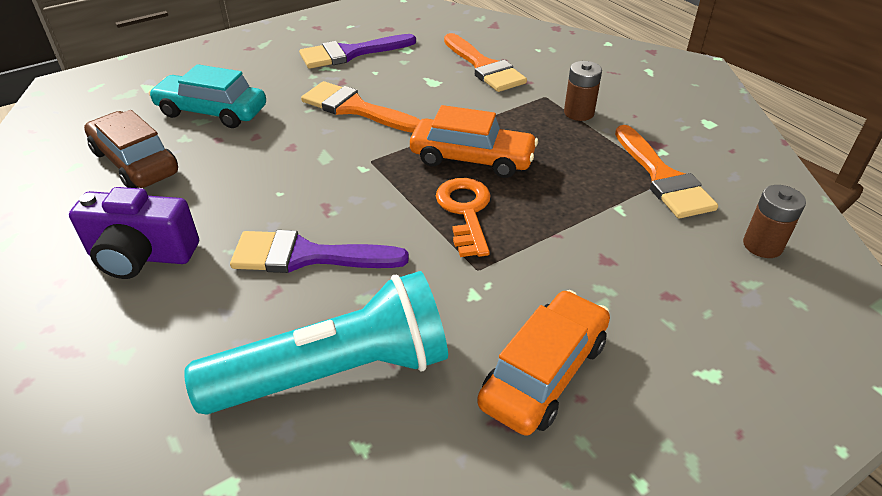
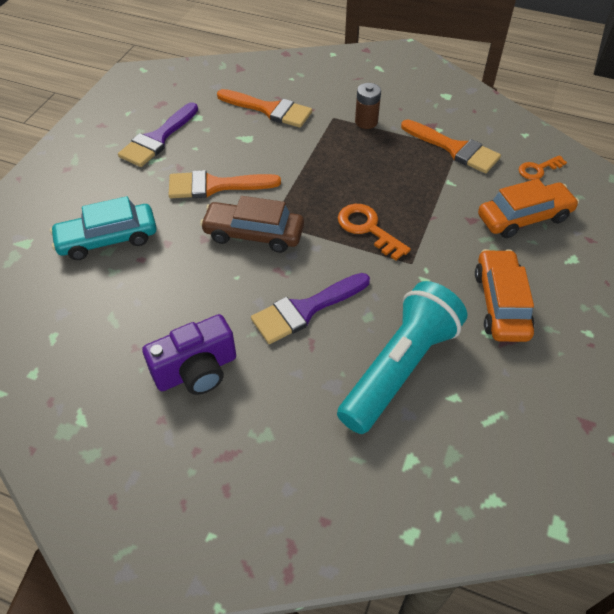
camera: 35 degrees left, 10 degrees up
(135, 162) = (100, 309): brown car -> brown car (254, 234)
(472, 158) = (334, 188): orange car -> orange car (524, 218)
(762, 245) = (538, 169): brown battery -> orange key

